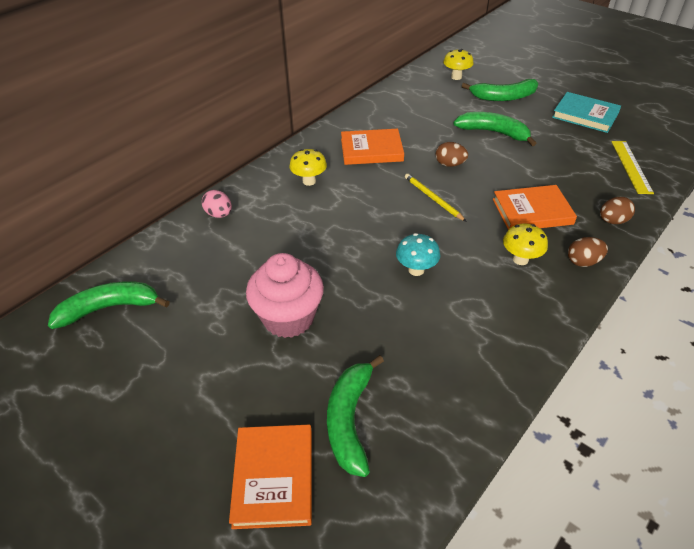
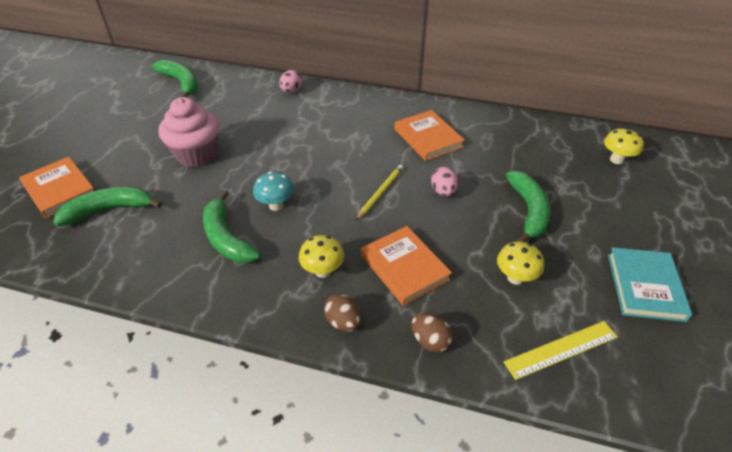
camera: 65 degrees right, 0 degrees up
(274, 477) = (59, 190): orange book -> orange book turned 75 degrees clockwise
(309, 181) = (358, 118): yellow mushroom -> yellow mushroom (515, 278)
(450, 164) = (443, 191): brown egg -> pink egg
(503, 97) = (612, 205): green banana -> green banana (226, 238)

